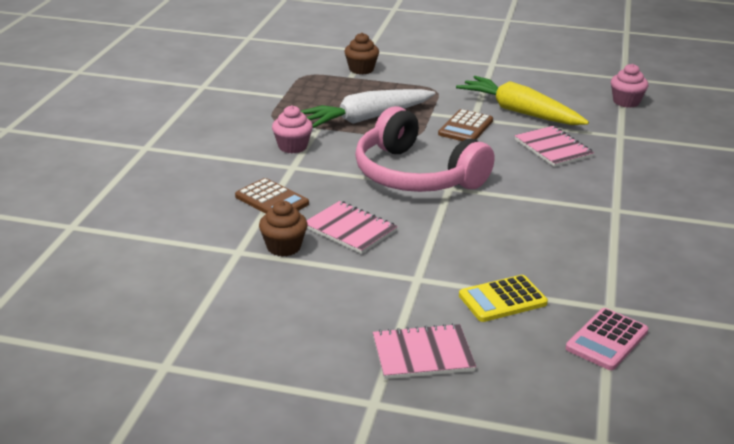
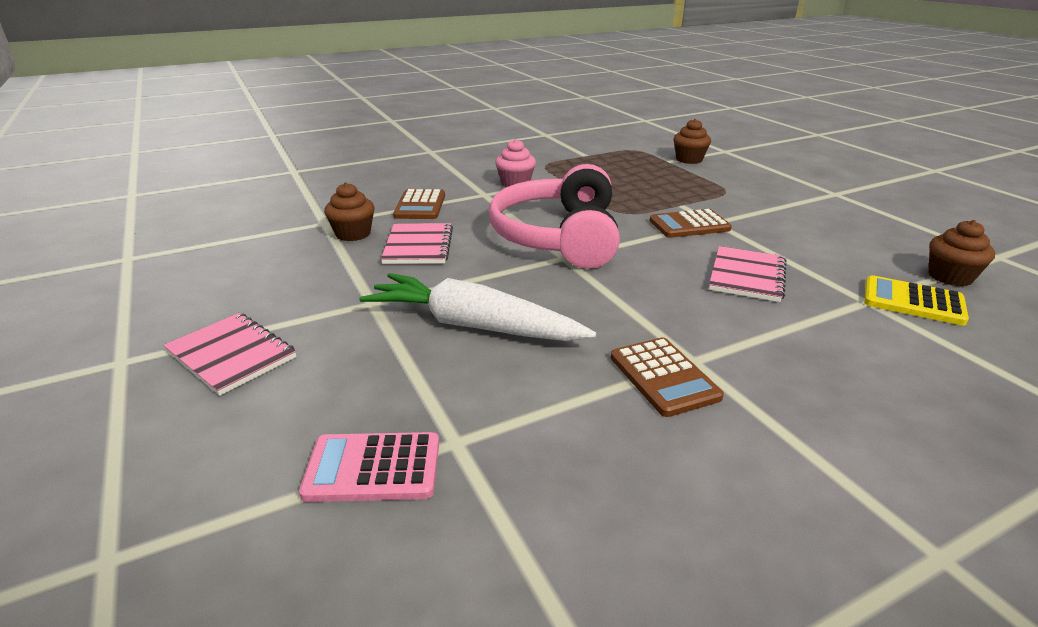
camera: 50 degrees right, 0 degrees up
(366, 118) = (614, 188): white carrot -> white carrot (473, 325)
(502, 299) = (386, 360): yellow calculator -> yellow calculator (913, 301)
(520, 112) = (778, 235): yellow carrot -> none
(621, 225) = (663, 377): none -> brown calculator
(626, 102) = (950, 277): pink cupcake -> brown cupcake

